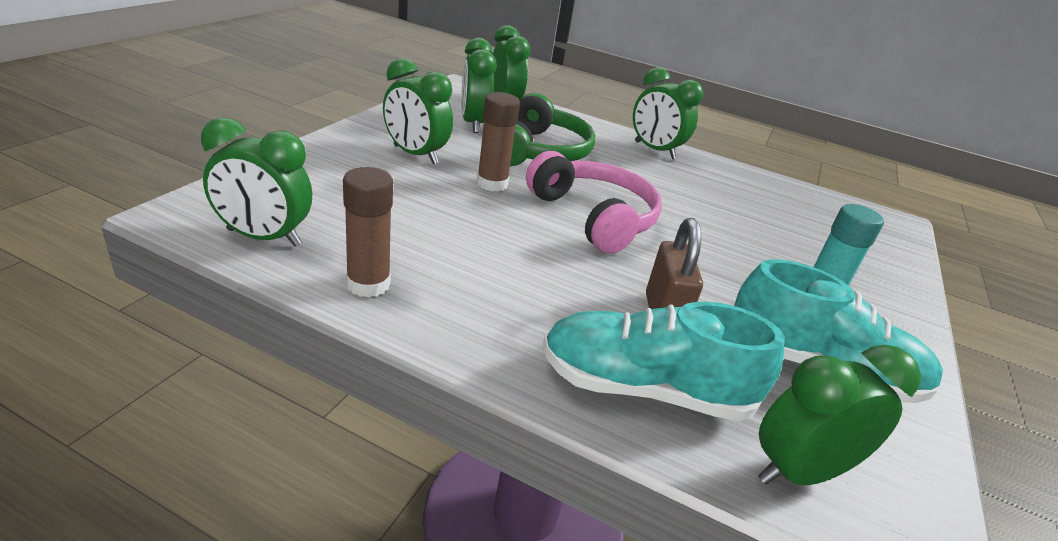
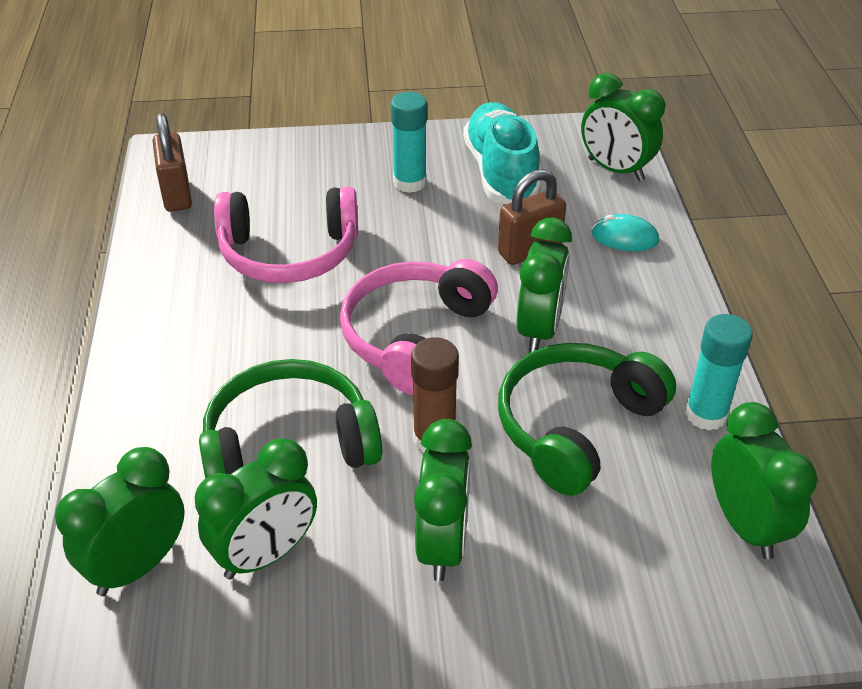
camera: 115 degrees left, 10 degrees up
(368, 284) = (706, 414): brown glue stick -> turquoise glue stick
(437, 228) = (575, 426): none -> green headphones
(644, 388) = (624, 237): turquoise shoe -> turquoise mouse
(654, 150) = (157, 350): green clock -> green clock (539, 330)
(730, 214) = (289, 253): none -> pink headphones
(830, 205) = (176, 195): none -> brown padlock

